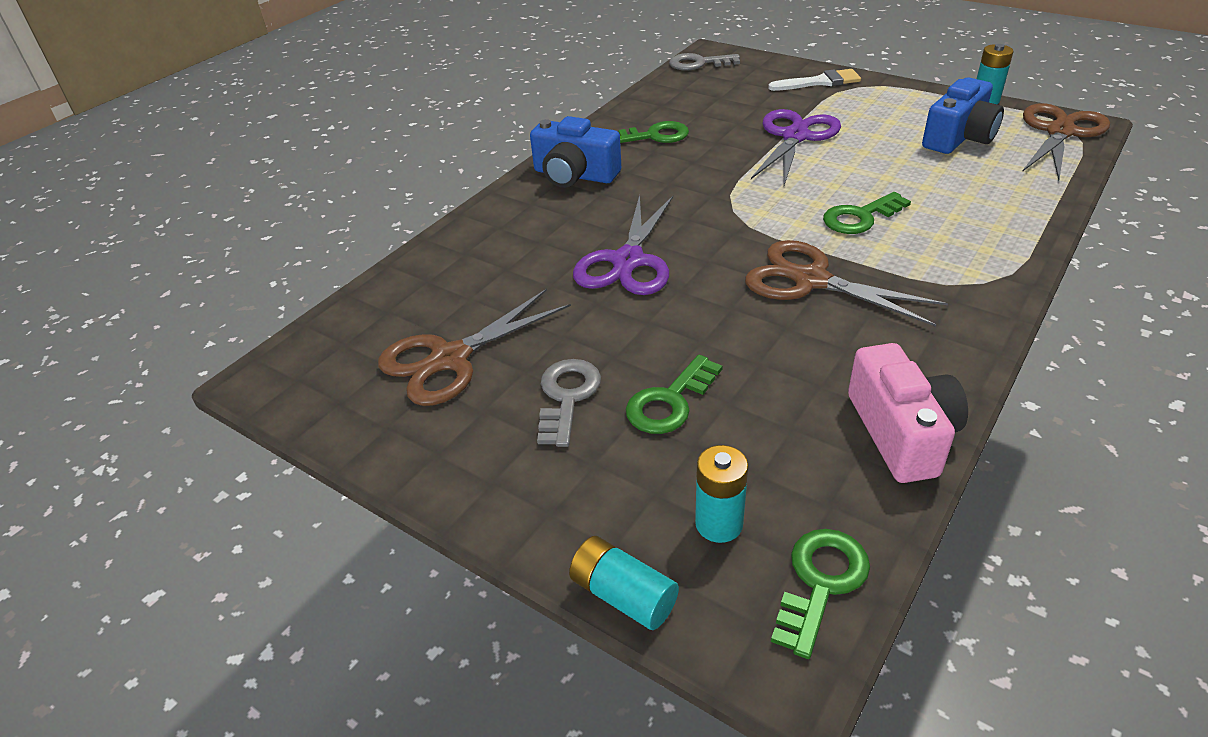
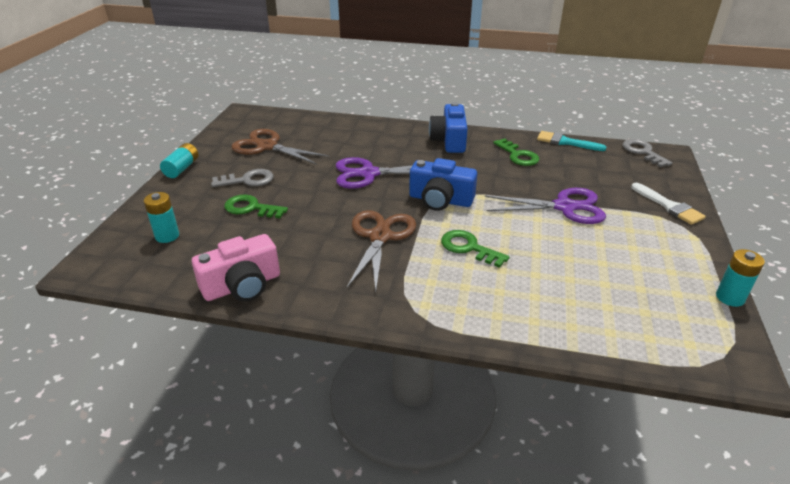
camera: 65 degrees right, 5 degrees down
(623, 595) = (124, 219): turquoise battery -> turquoise battery (182, 168)
(642, 98) = (565, 142): none -> turquoise brush
(820, 582) = (131, 270): green key -> none
(959, 137) = (636, 286): blue camera -> blue camera (440, 200)
(1060, 132) = (707, 349): brown scissors -> none

